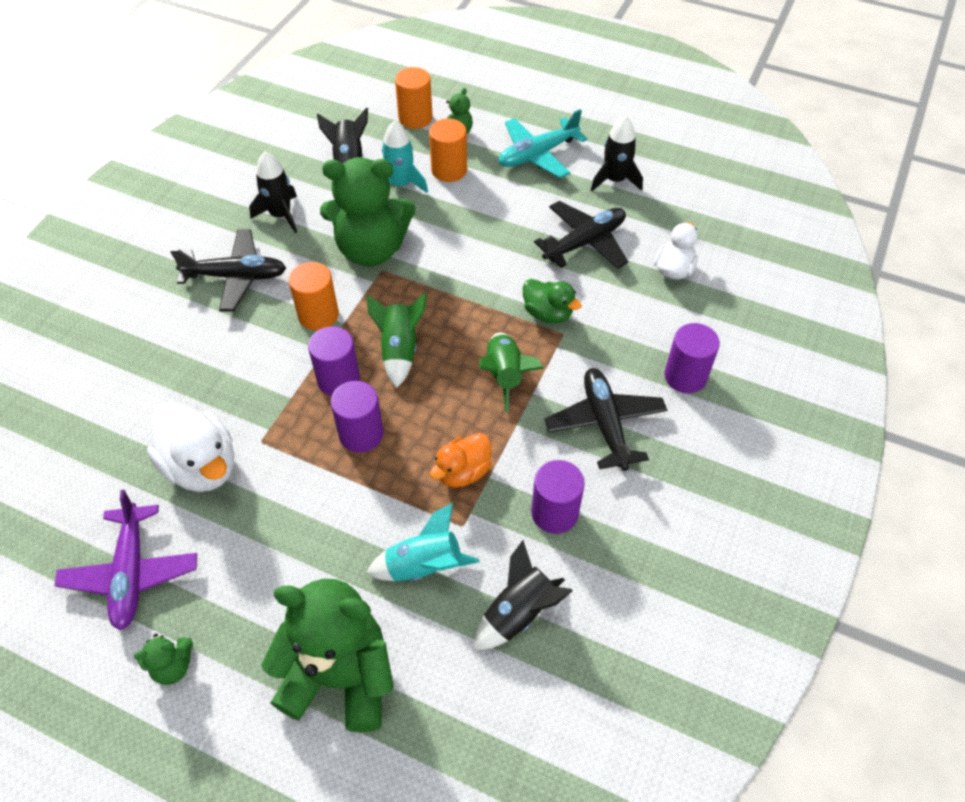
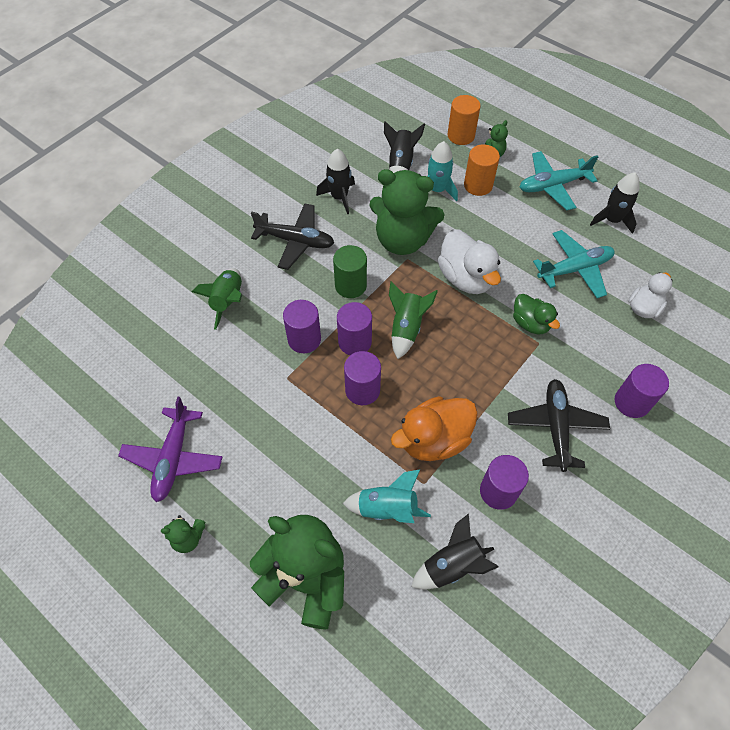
camera: 15 degrees right, 5 degrees up
(202, 466) = (240, 387): white duck -> white duck (466, 278)
(273, 390) = (304, 339): none -> purple cylinder
(318, 315) = (350, 285): orange cylinder -> green cylinder
(463, 472) = (434, 440): orange duck -> orange duck, size x1.59
(505, 376) = (484, 368): green rocket -> green rocket (228, 301)
(584, 242) = (574, 269): black plane -> turquoise plane

